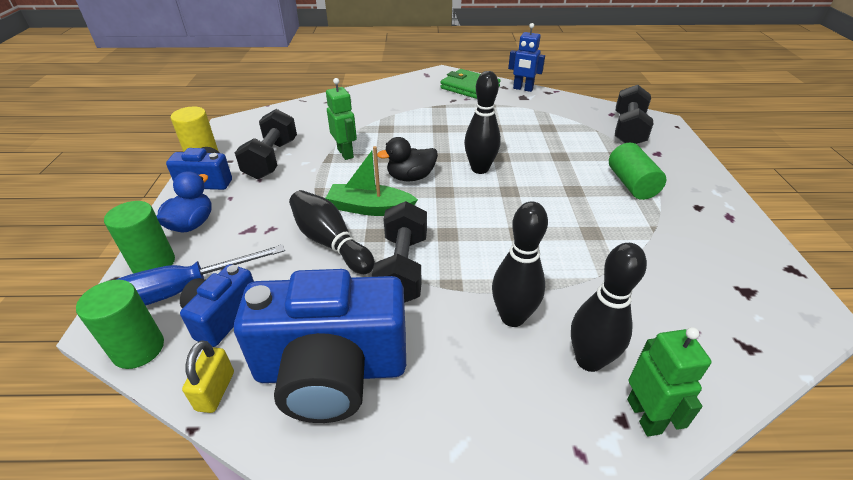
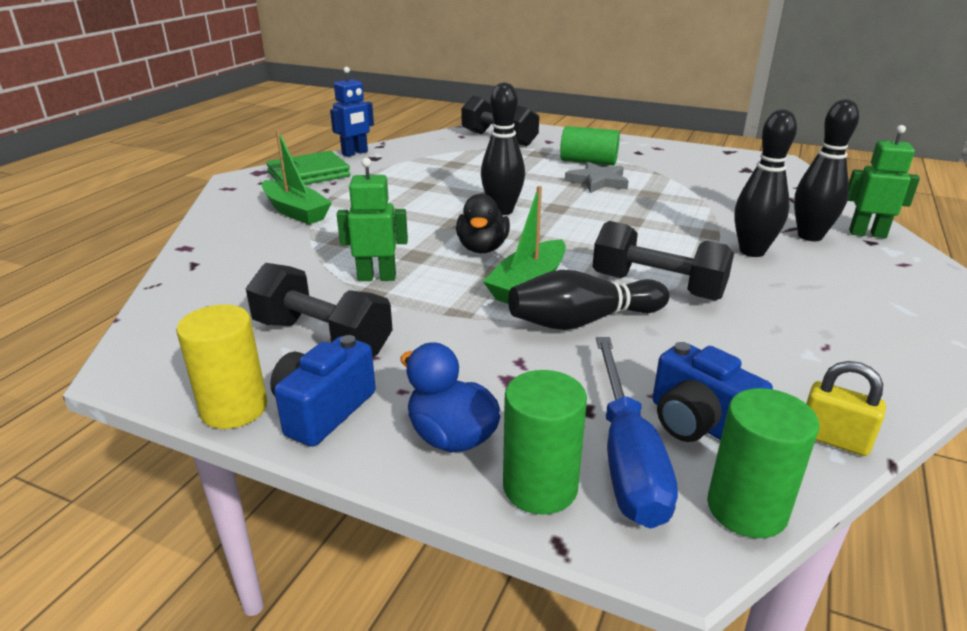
camera: 65 degrees left, 10 degrees down
(331, 370) = (808, 354): blue camera -> none
(412, 103) = (296, 212): none -> green boat
(588, 199) = (597, 181): none -> grey star

